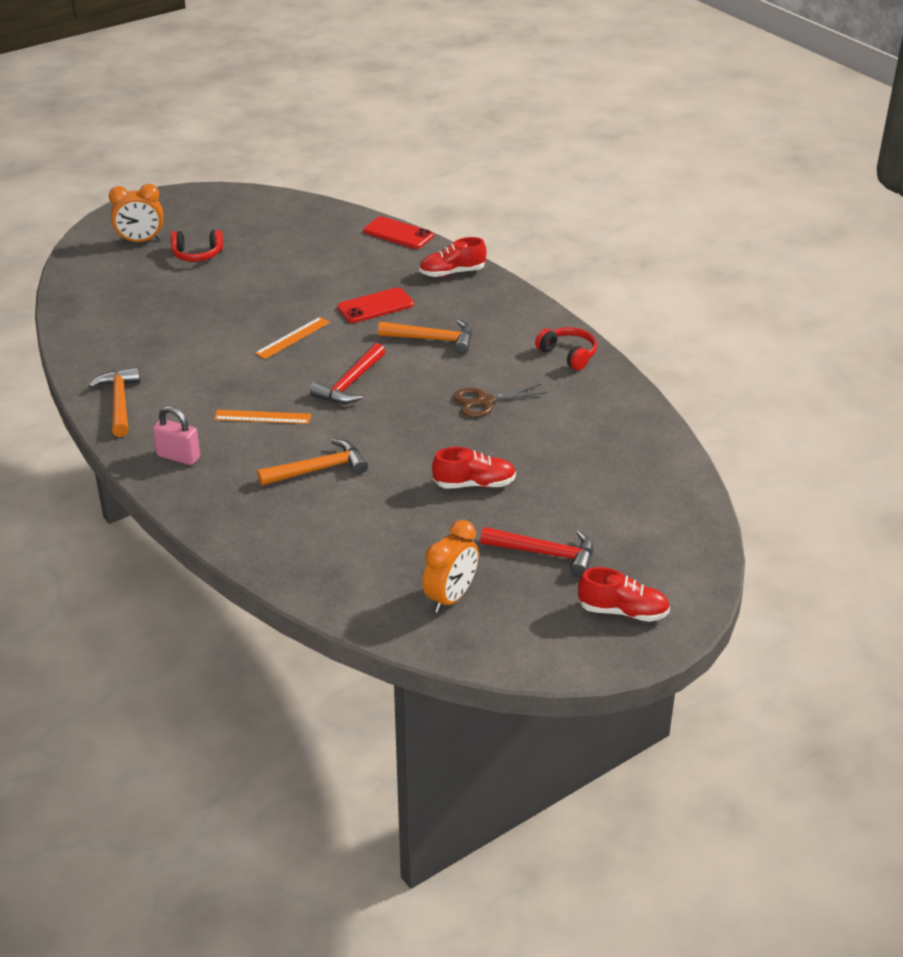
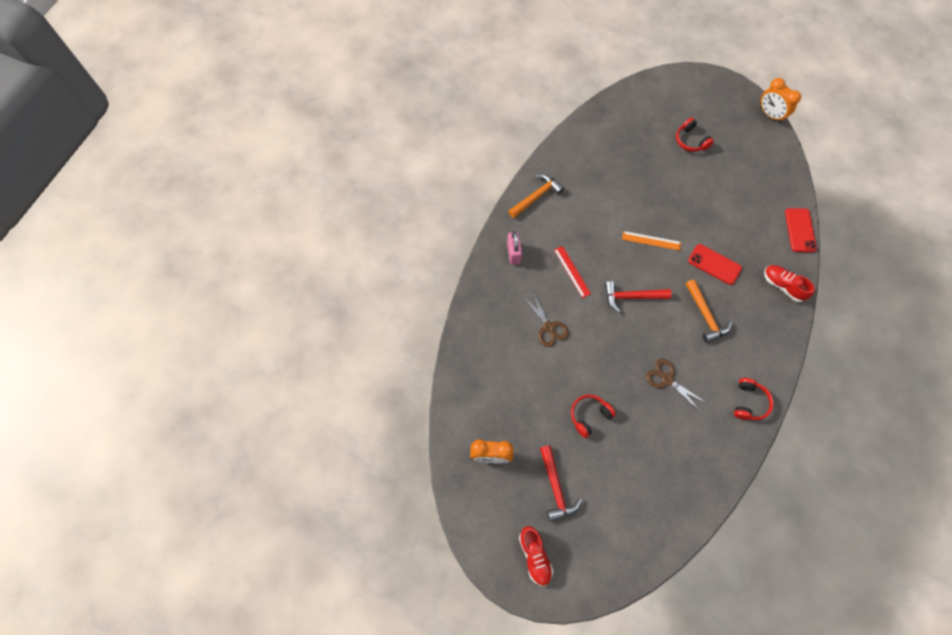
camera: 60 degrees right, 30 degrees up
(140, 241) = (681, 105): orange clock -> orange clock (770, 115)
(262, 417) = (572, 271): orange ruler -> red ruler
(319, 469) = (548, 327): orange hammer -> brown scissors
(474, 484) = (589, 416): red shoe -> red headphones

